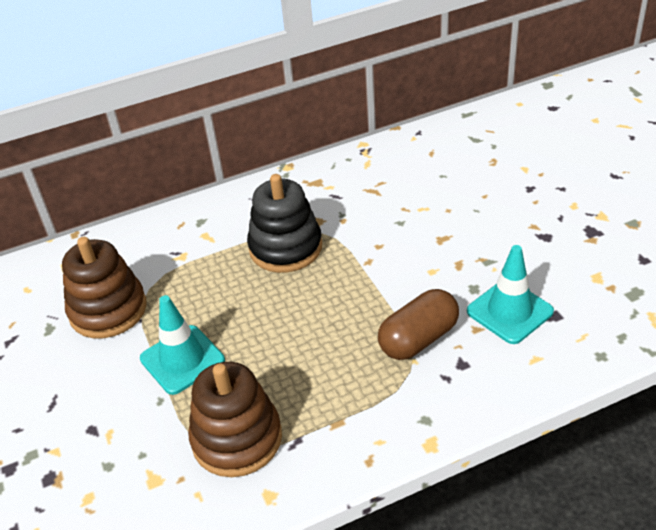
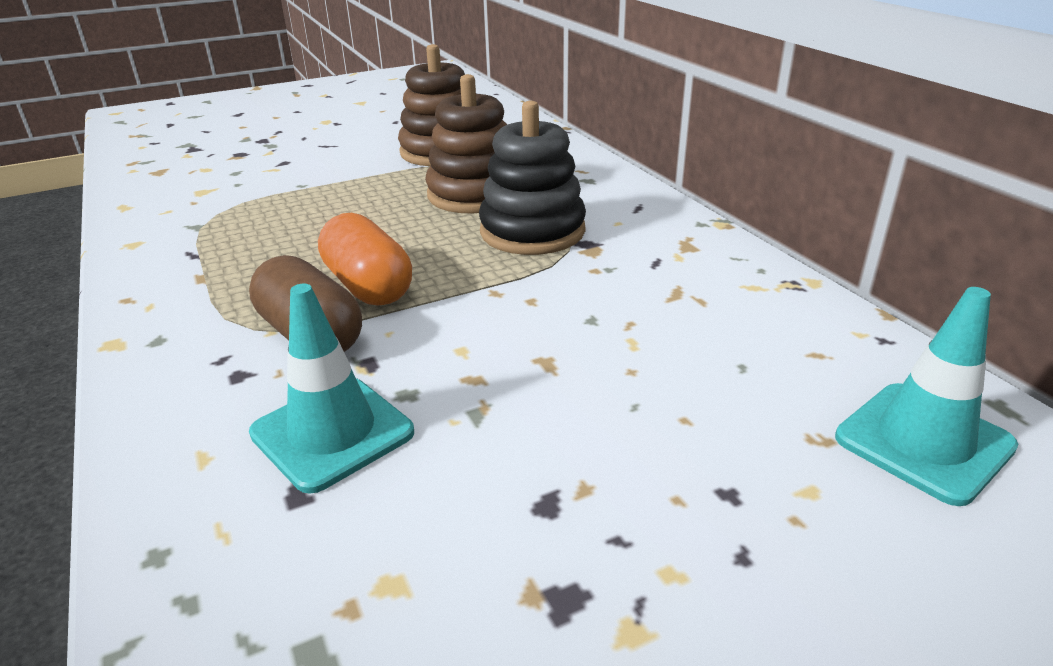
camera: 85 degrees right, 10 degrees down
(182, 359) = (352, 189): turquoise traffic cone -> turquoise traffic cone (923, 442)
(237, 438) = (222, 223): brown stacking toy -> brown stacking toy (474, 194)
(357, 321) = (368, 286): none -> orange capsule

